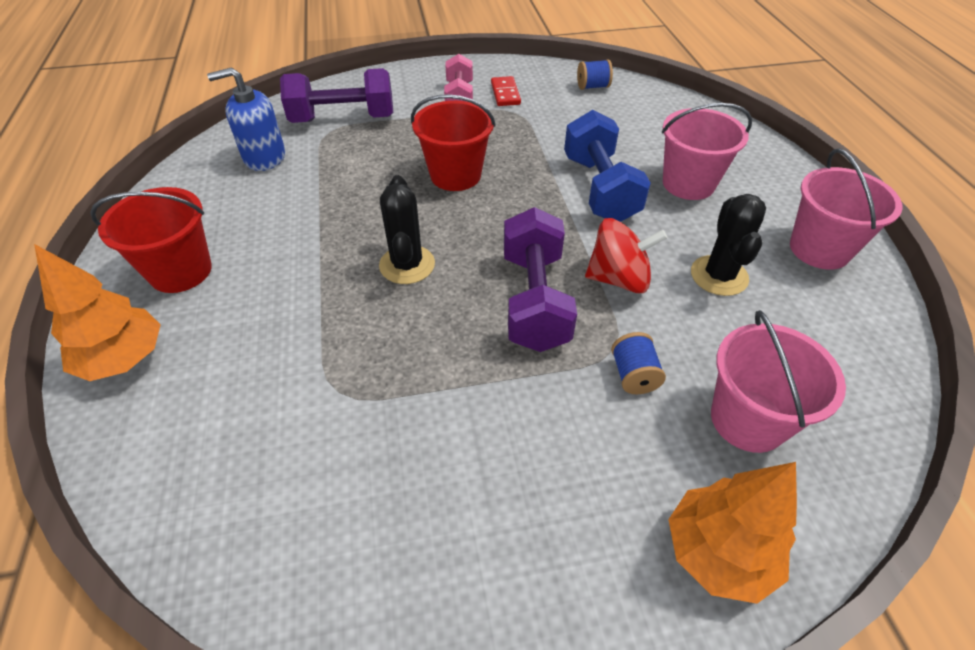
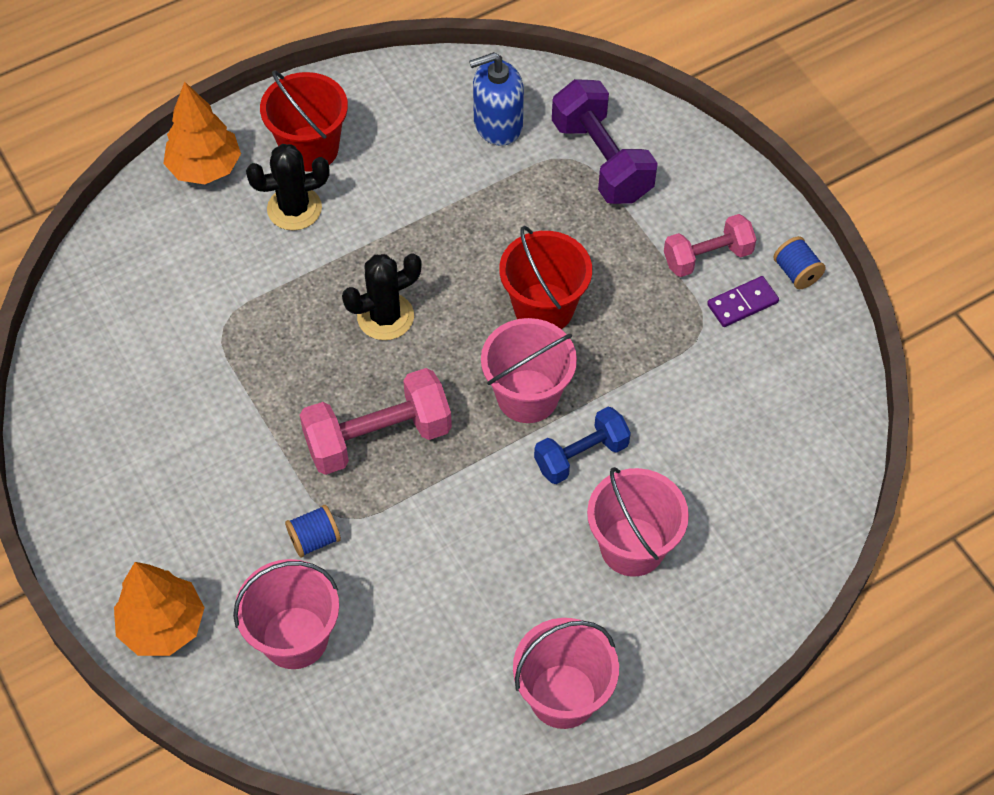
camera: 70 degrees right, 10 degrees up
(264, 157) = (497, 124): blue soap dispenser -> blue soap dispenser turned 75 degrees counterclockwise
(505, 93) = (742, 303): red domino -> purple domino
(533, 202) = (527, 396): none -> pink bucket
(534, 300) = (378, 437): purple dumbbell -> pink dumbbell
(592, 87) = (812, 398): blue spool -> blue spool (796, 273)
(600, 189) = (581, 455): blue dumbbell -> blue dumbbell, size x0.65
(618, 279) = (436, 503): red spinning top -> none
(719, 276) = (477, 596): black cactus -> black cactus (294, 209)

